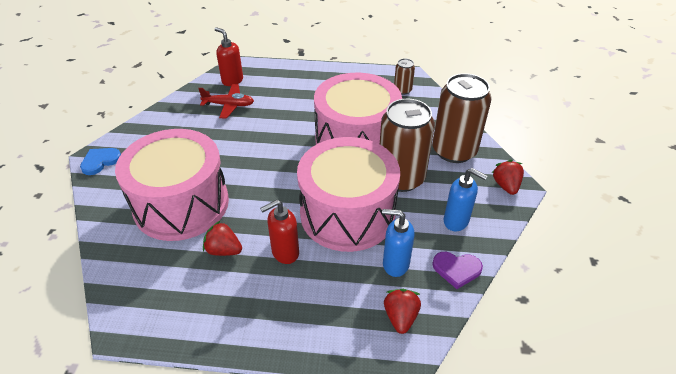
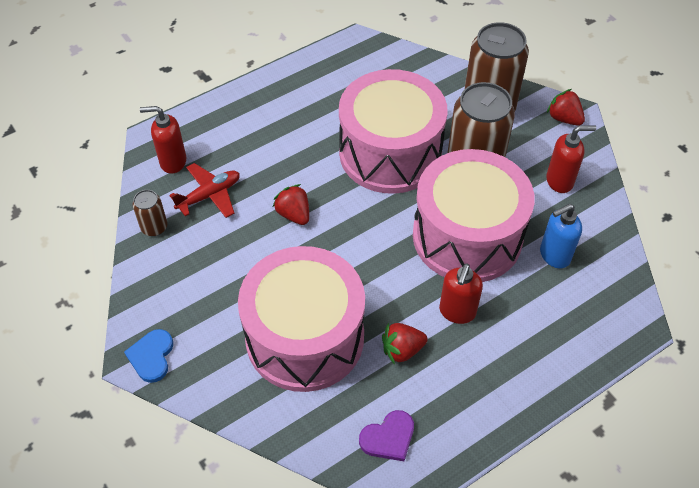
camera: 40 degrees left, 10 degrees up
(400, 317) = (603, 297): red strawberry -> red strawberry (294, 214)
(402, 90) = (371, 65): brown can -> brown can (154, 227)
(456, 221) = (560, 181): blue soap dispenser -> red soap dispenser
(456, 269) = (602, 226): purple heart -> purple heart (388, 437)

